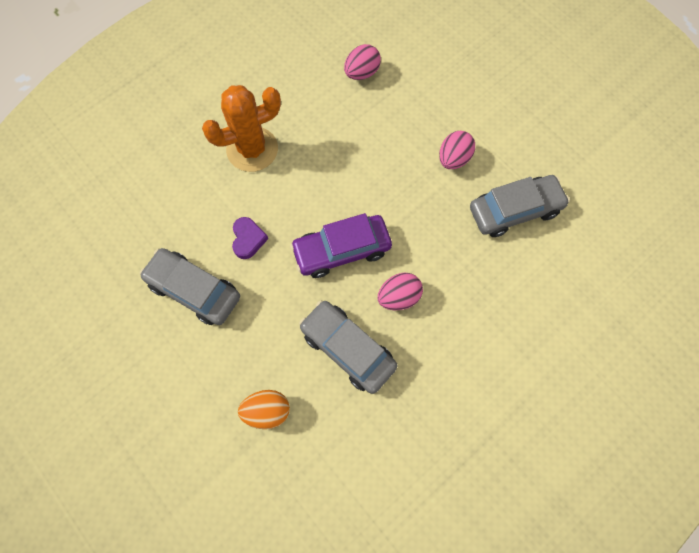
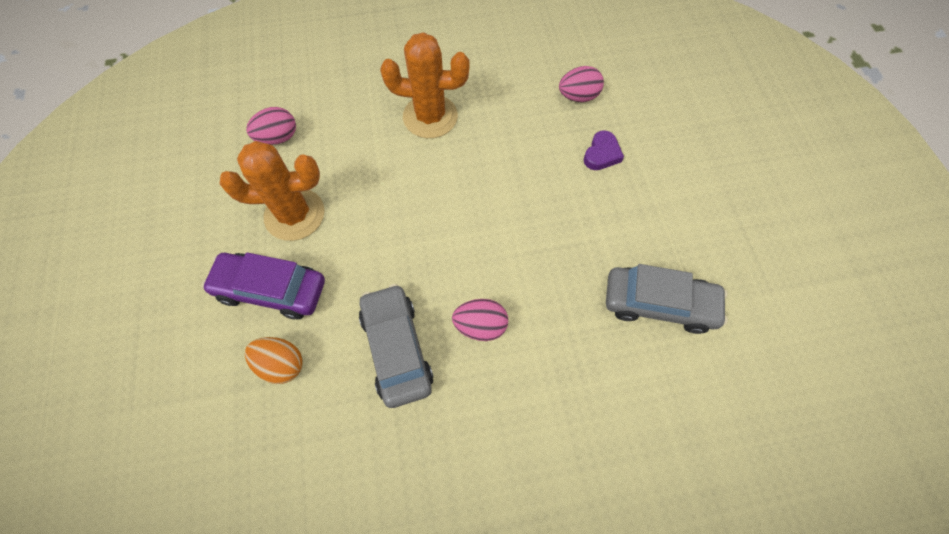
camera: 30 degrees right, 5 degrees down
(194, 290) = (294, 214): grey car -> orange cactus
(248, 239) = (373, 194): purple heart -> purple heart (601, 154)
(341, 250) = (453, 250): purple car -> purple car (271, 290)
(453, 159) = (623, 219): pink egg -> pink egg (278, 137)

